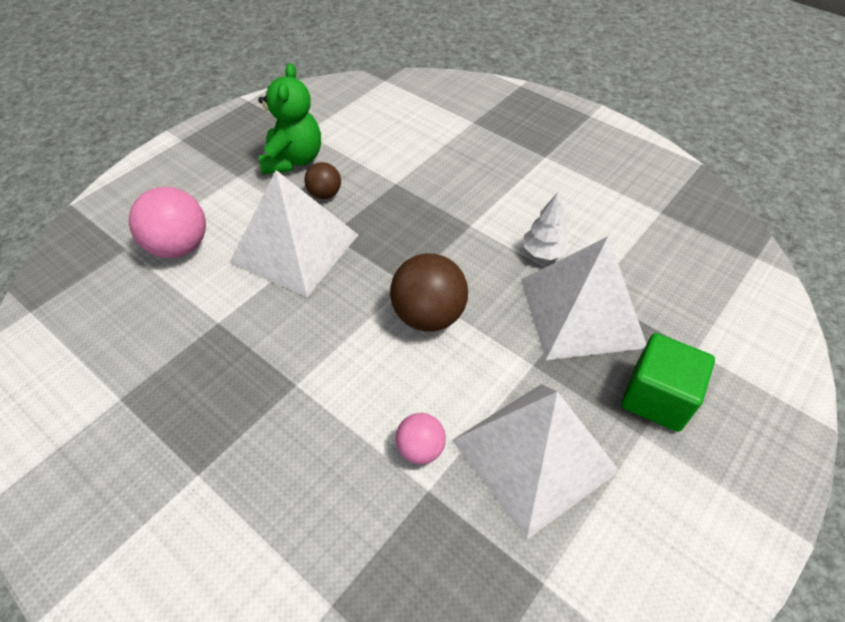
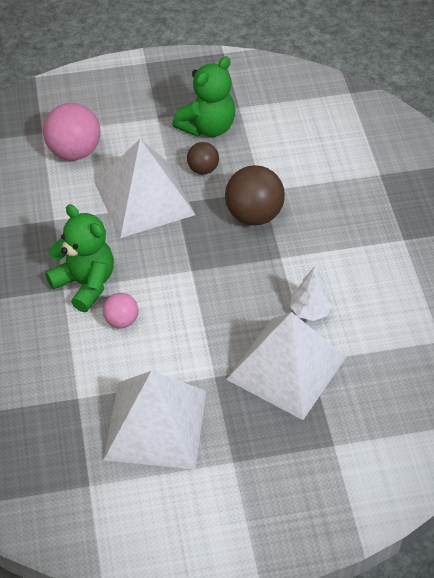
camera: 40 degrees right, 0 degrees up
(314, 363) = (85, 284): none -> green teddy bear
(420, 449) = (96, 374): pink ball -> pink ball (121, 321)
(428, 316) = (183, 301): brown ball -> brown ball (254, 215)
(657, 397) = (269, 450): green cube -> none

